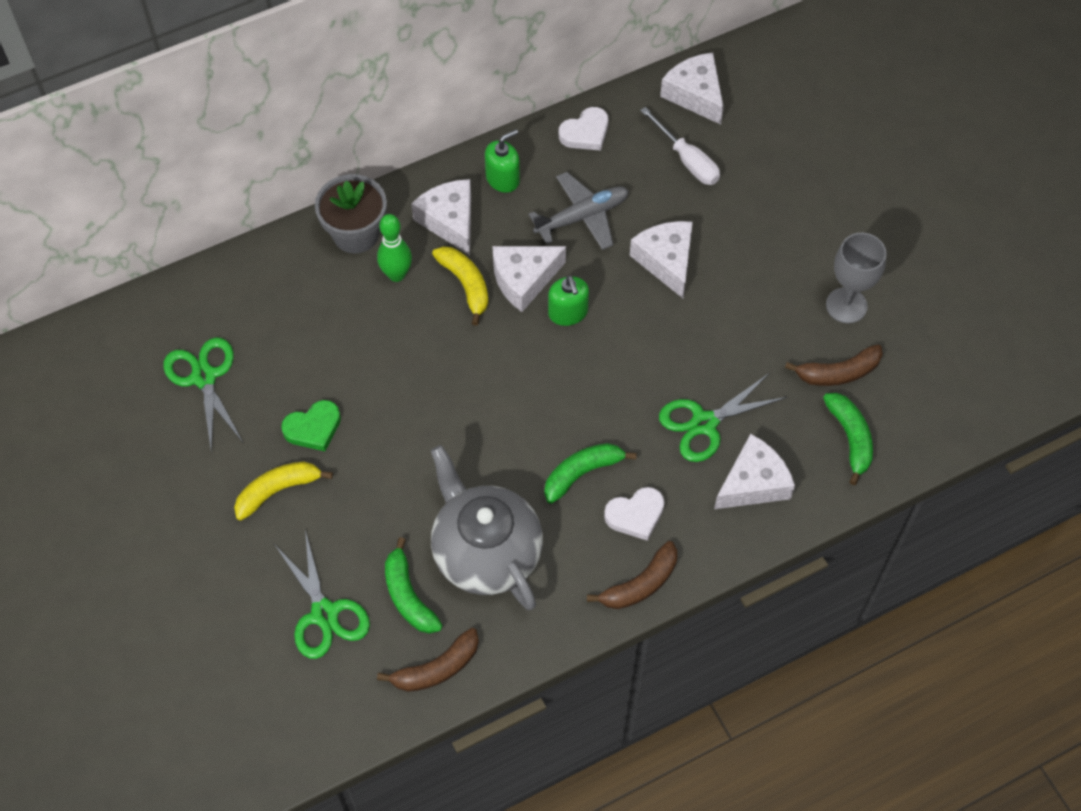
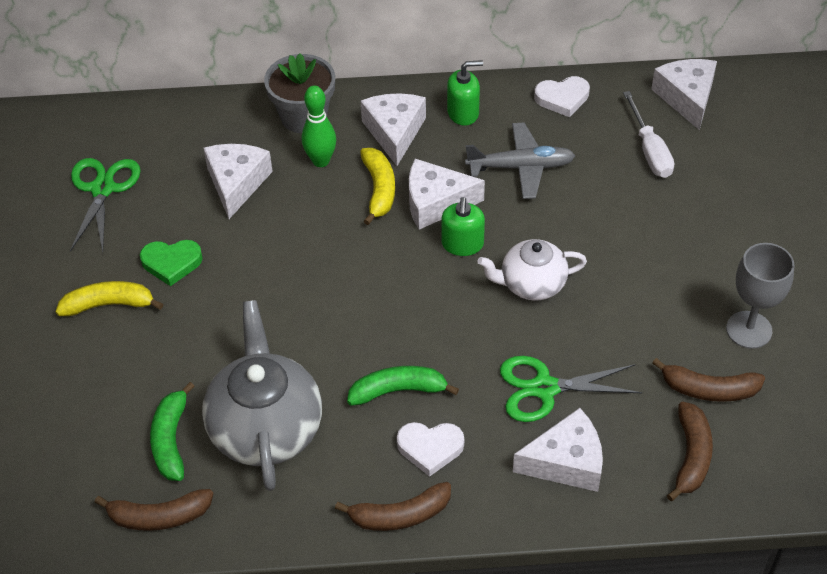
camera: 25 degrees right, 10 degrees down
(324, 614) = (86, 426): green scissors -> none
(647, 329) = (531, 284): none -> white teapot
(666, 261) = (583, 230): white cheese -> white cheese (236, 183)
(850, 438) = (691, 456): green banana -> brown banana

